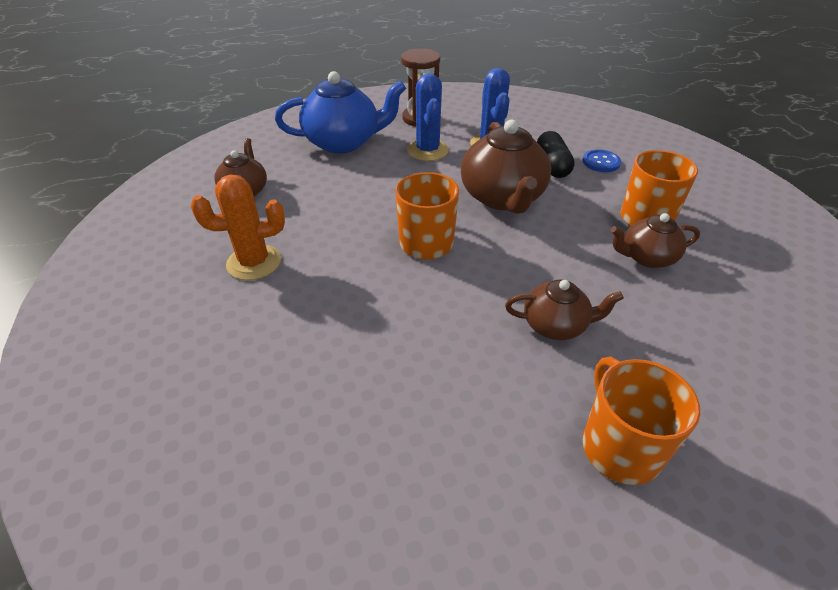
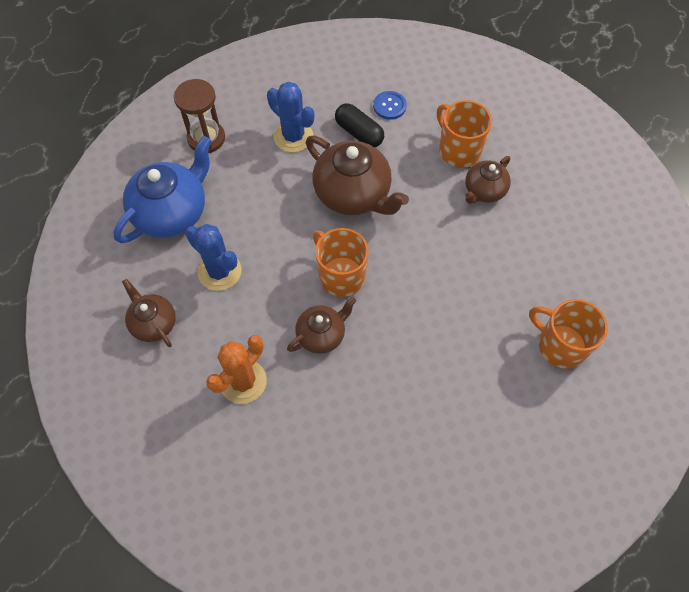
camera: 40 degrees left, 20 degrees up
(428, 150) = (251, 176): blue cactus -> blue cactus (219, 271)
(555, 325) = (474, 288): brown teapot -> brown teapot (321, 334)

